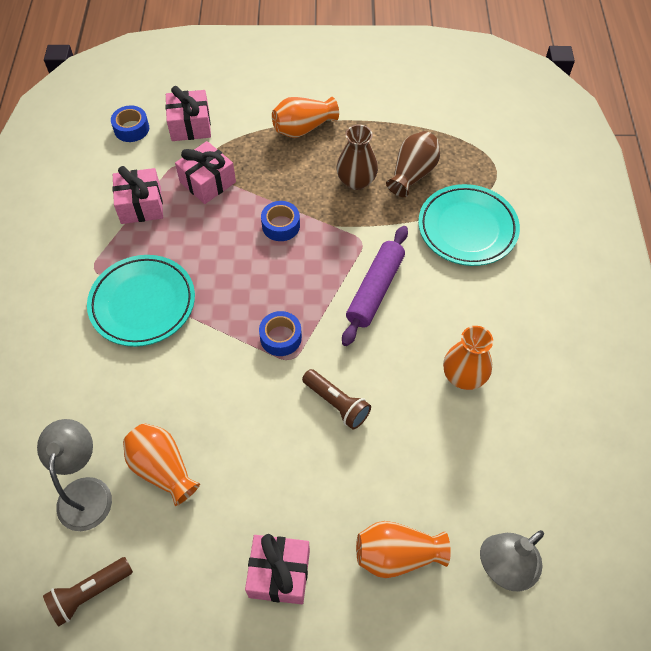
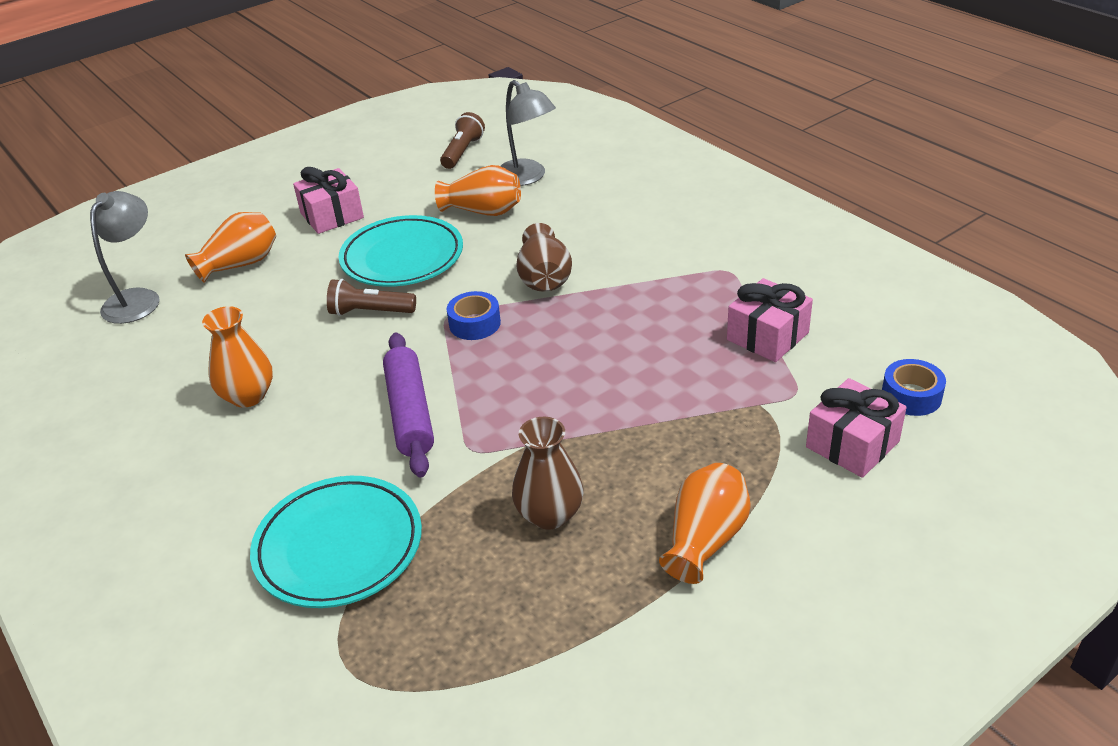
camera: 145 degrees right, 20 degrees down
(143, 303) = (641, 275): turquoise plate -> turquoise plate (402, 258)
(208, 182) = (732, 399): pink gift -> none
(281, 225) = (588, 409): blue tape -> none
(412, 174) = (478, 575): brown vase -> brown vase (544, 278)

